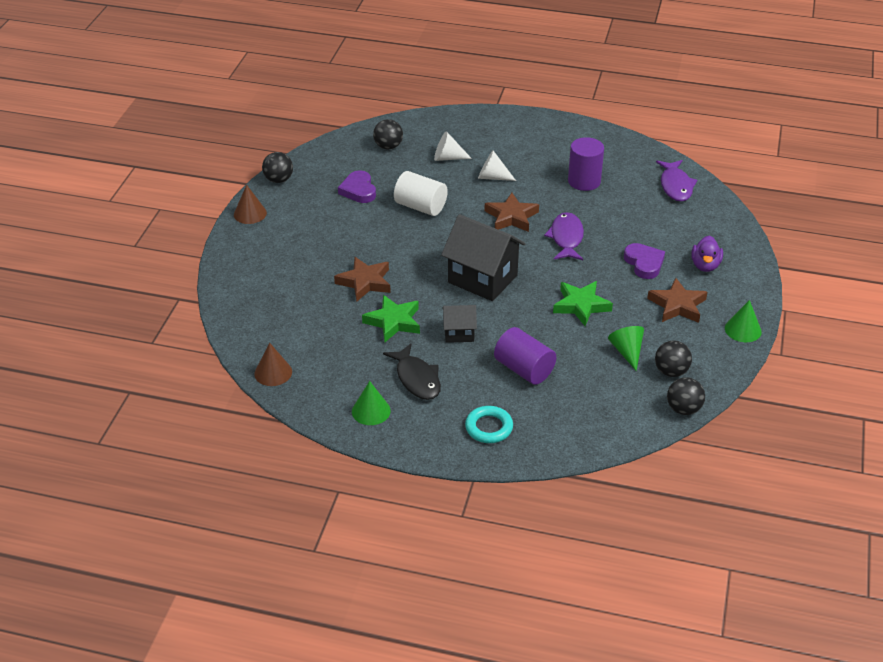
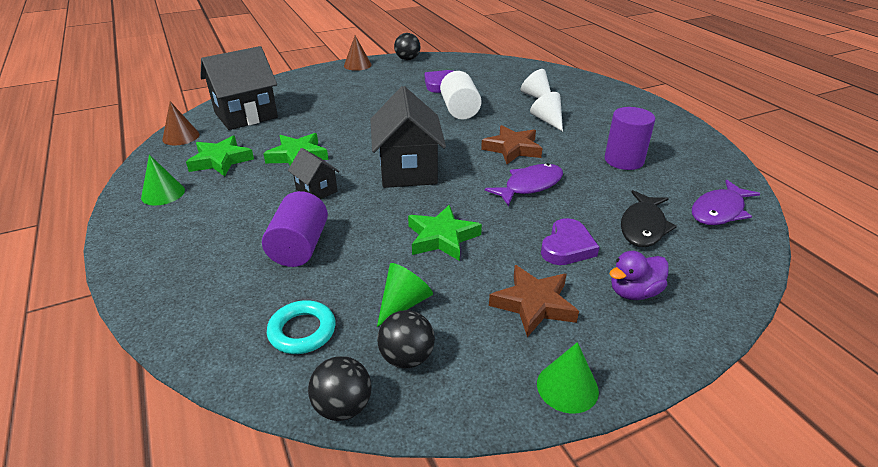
camera: 50 degrees right, 5 degrees down
(276, 321) = (246, 115): none -> black house
(350, 364) = (220, 160): none -> green star
(365, 282) = (334, 126): brown star -> none
(388, 146) = (507, 74): black ball -> none
(417, 379) = (229, 196): black fish -> black fish (643, 226)
(489, 428) = (184, 265): turquoise ring -> turquoise ring (302, 331)

